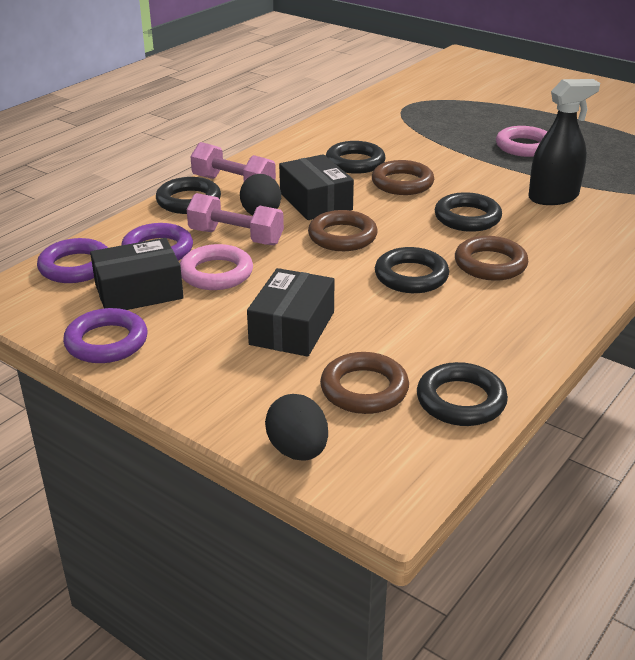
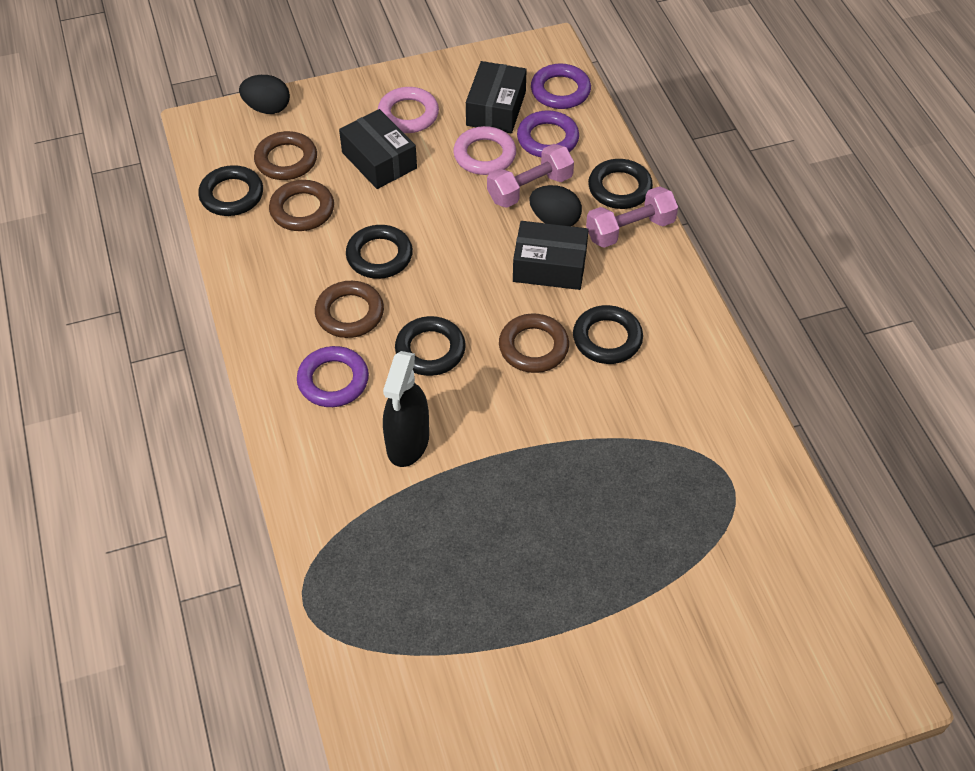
camera: 125 degrees right, 20 degrees up
(106, 342) = (447, 74): purple ring -> purple ring (333, 380)
(342, 236) = (474, 250): brown ring -> brown ring (302, 210)
(524, 146) = (530, 508): pink ring -> pink ring (408, 114)

